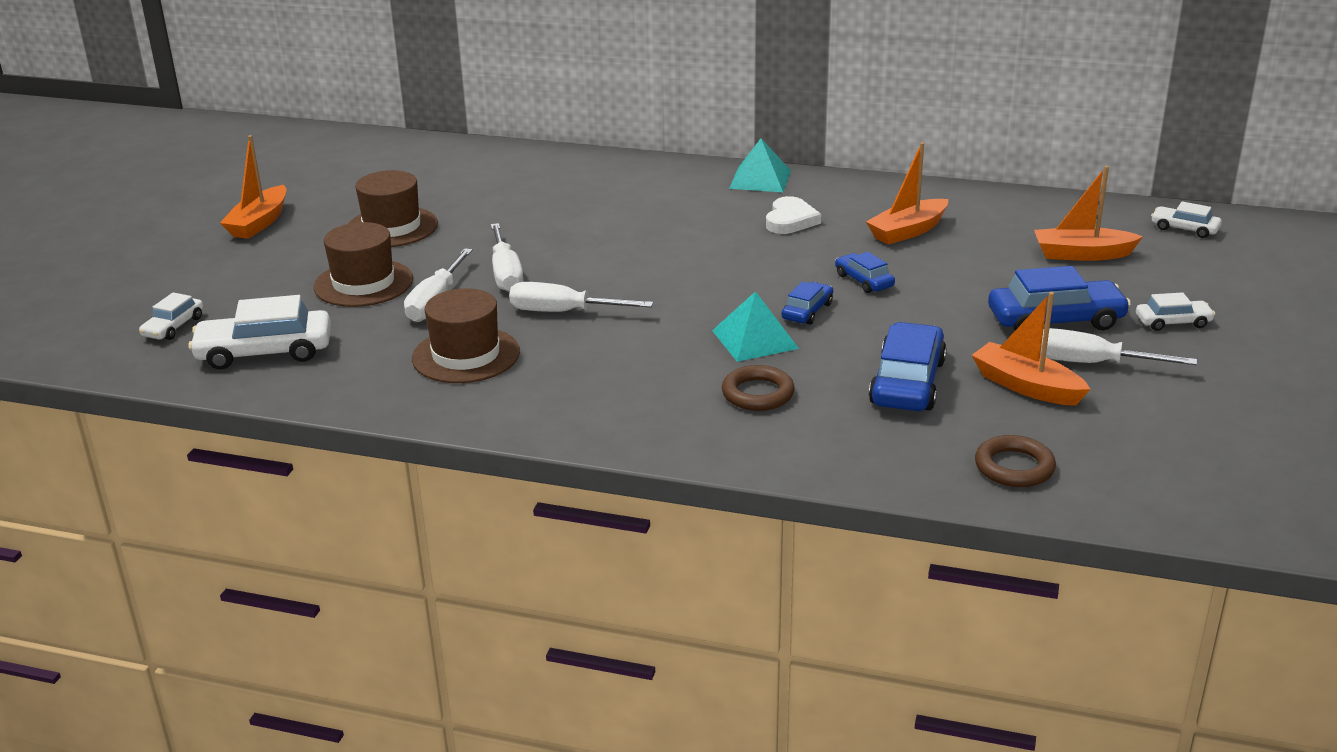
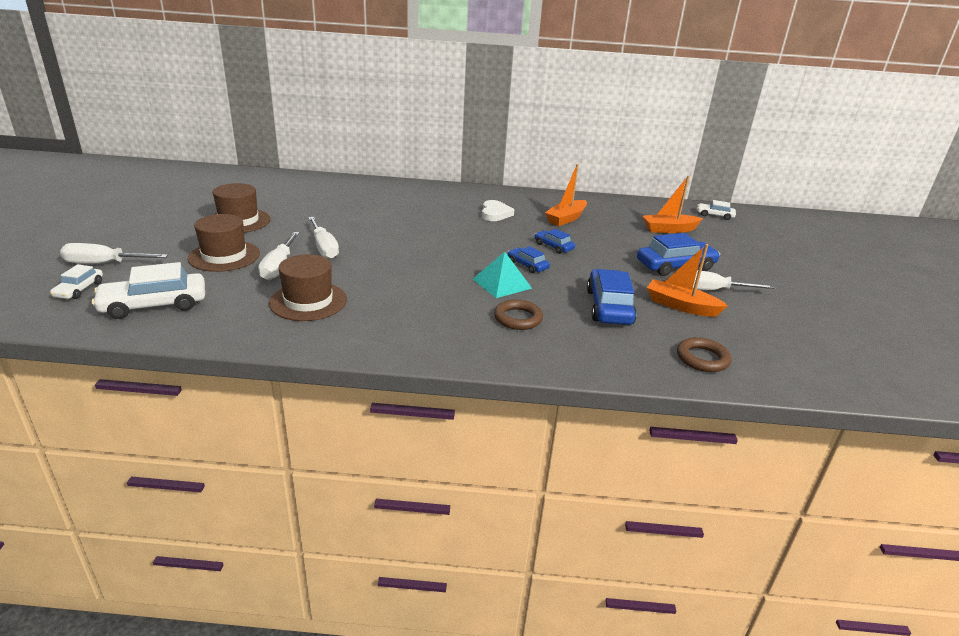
camera: 15 degrees left, 0 degrees up
(259, 223) = (142, 219): orange boat -> none
(562, 312) = (369, 270): white screwdriver -> white screwdriver (103, 263)
(760, 179) = (468, 192): turquoise pyramid -> none
(807, 311) = (527, 265): blue car -> blue car turned 60 degrees counterclockwise
(1173, 322) = (740, 265): white car -> none

